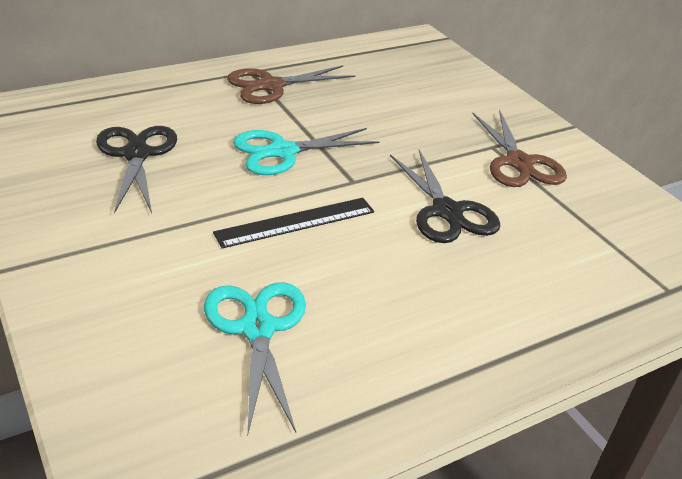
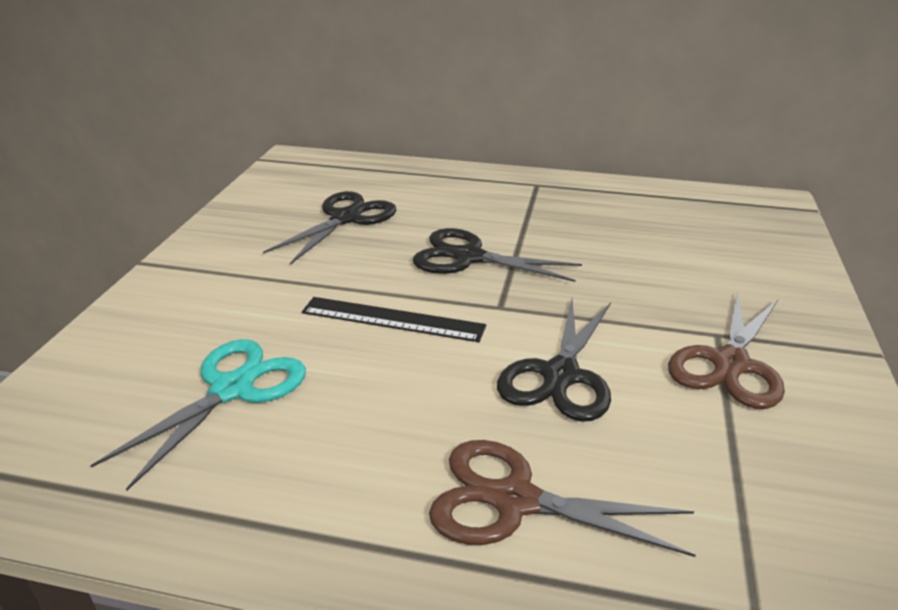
camera: 45 degrees right, 5 degrees down
(271, 86) = (539, 201): brown scissors -> brown scissors (514, 501)
(283, 152) = (468, 257): turquoise scissors -> black scissors

